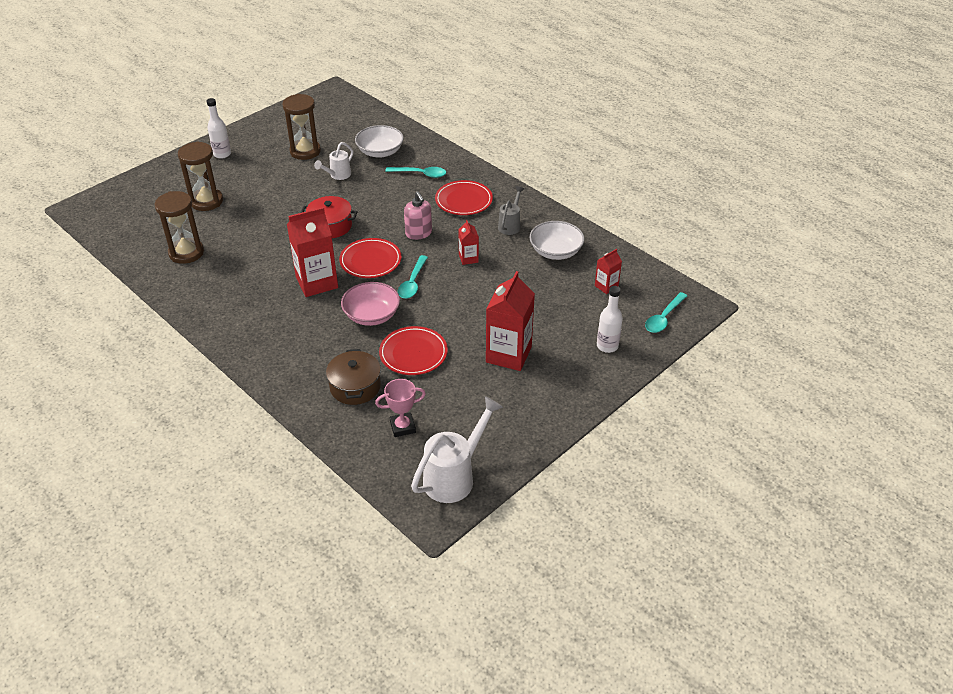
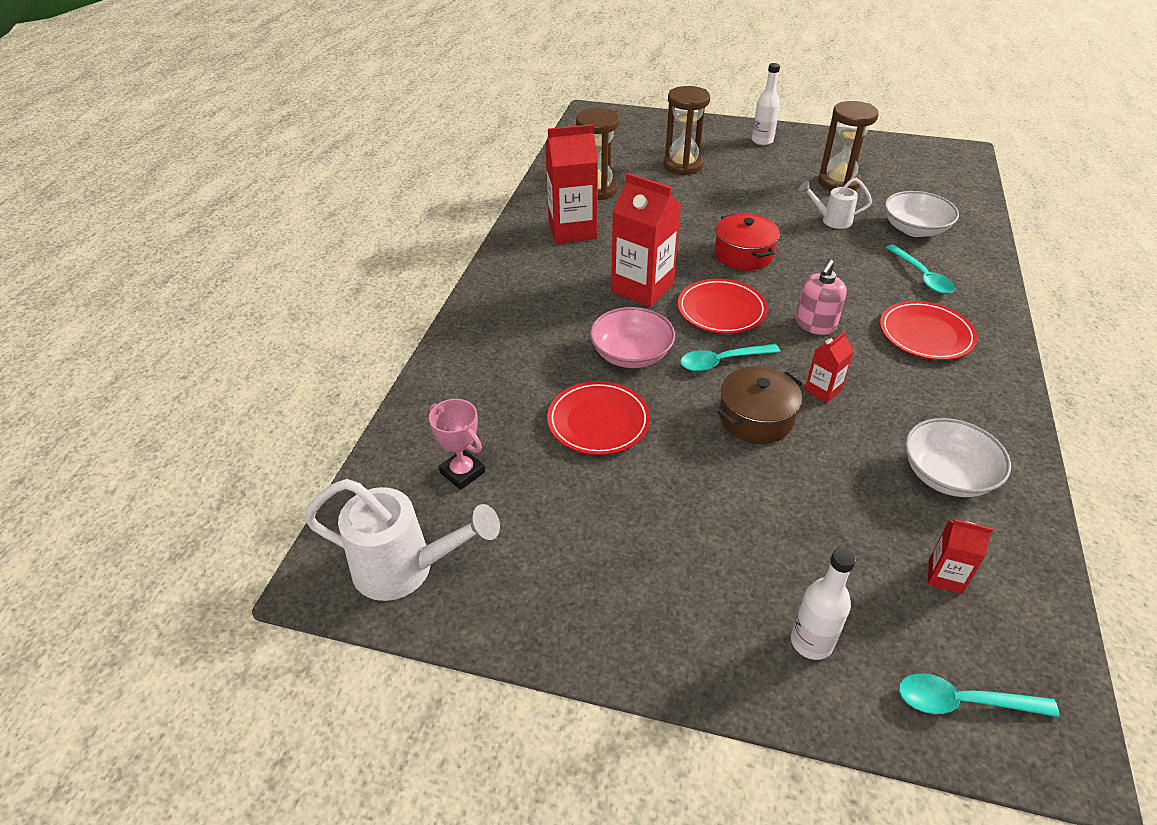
camera: 60 degrees right, 0 degrees up
(355, 386) = (501, 397): brown pot -> brown pot (756, 418)
(508, 354) = (680, 520): red carton -> red carton (572, 230)
(510, 225) = (939, 400): grey watering can -> none

